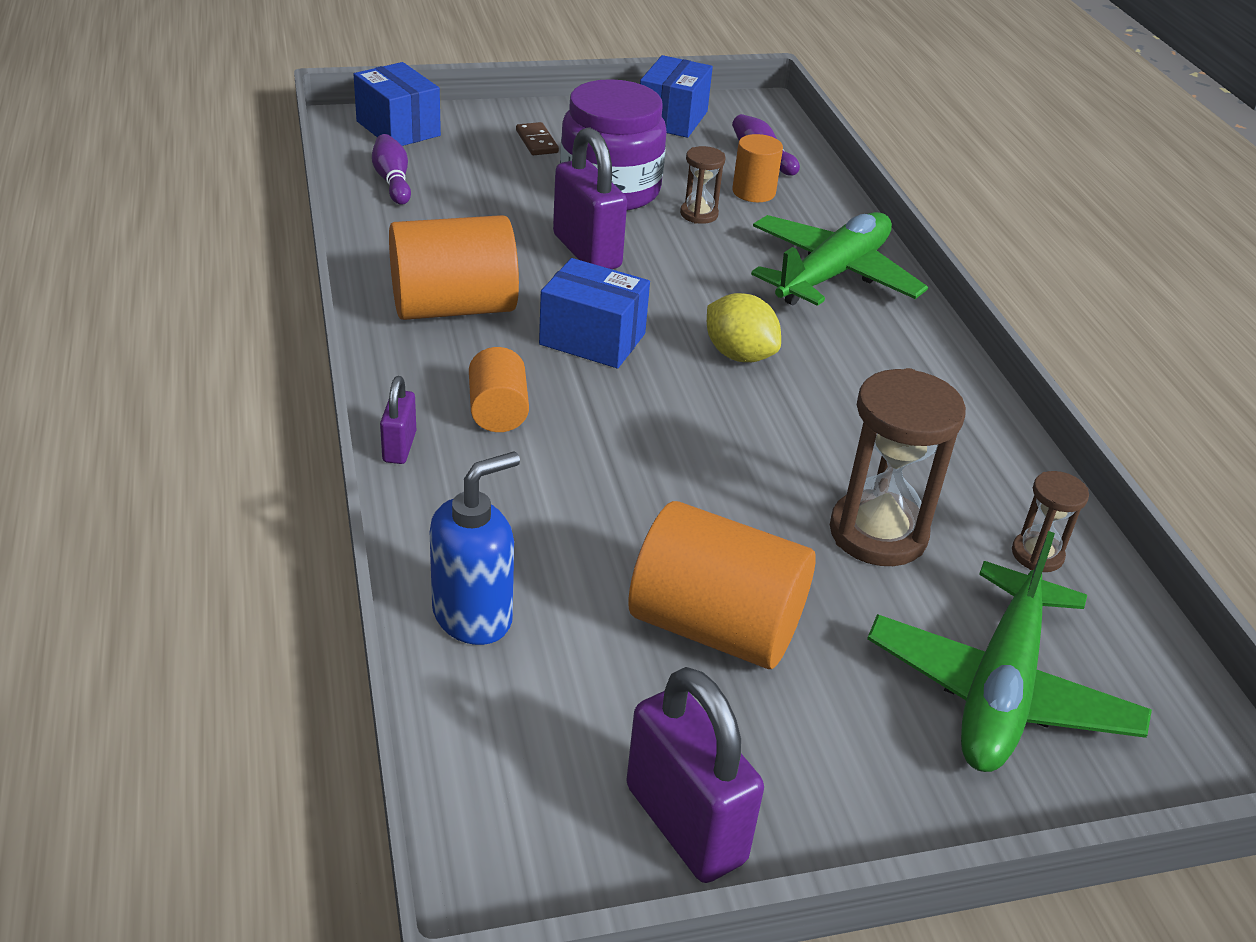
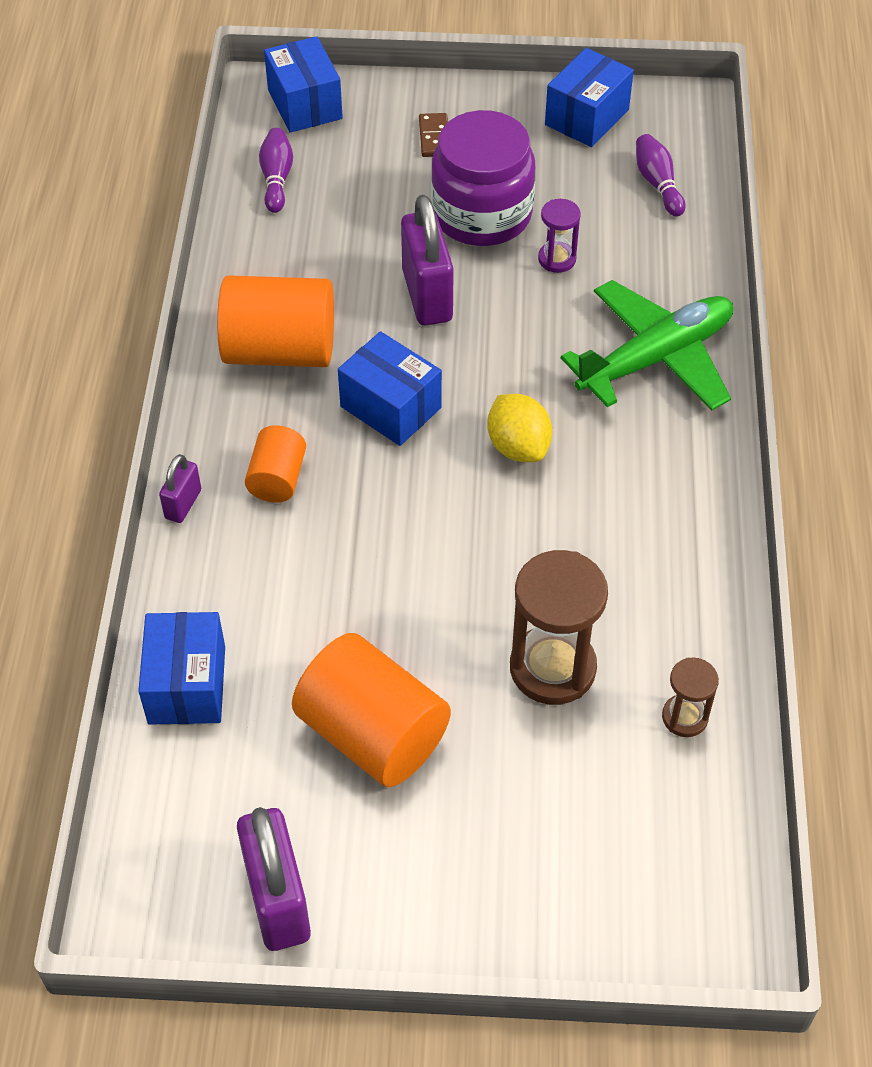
camera: 20 degrees right, 15 degrees up
(473, 616) = (187, 685): blue soap dispenser -> blue box
(699, 214) = (557, 259): brown hourglass -> purple hourglass
(753, 192) = (626, 234): orange cylinder -> none
(1000, 690) = (579, 841): green plane -> none

